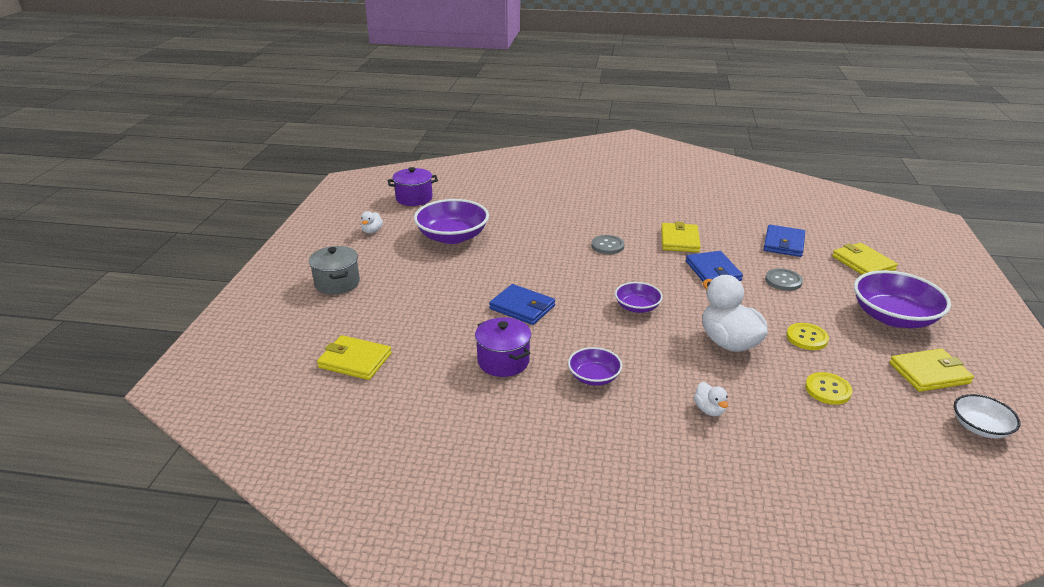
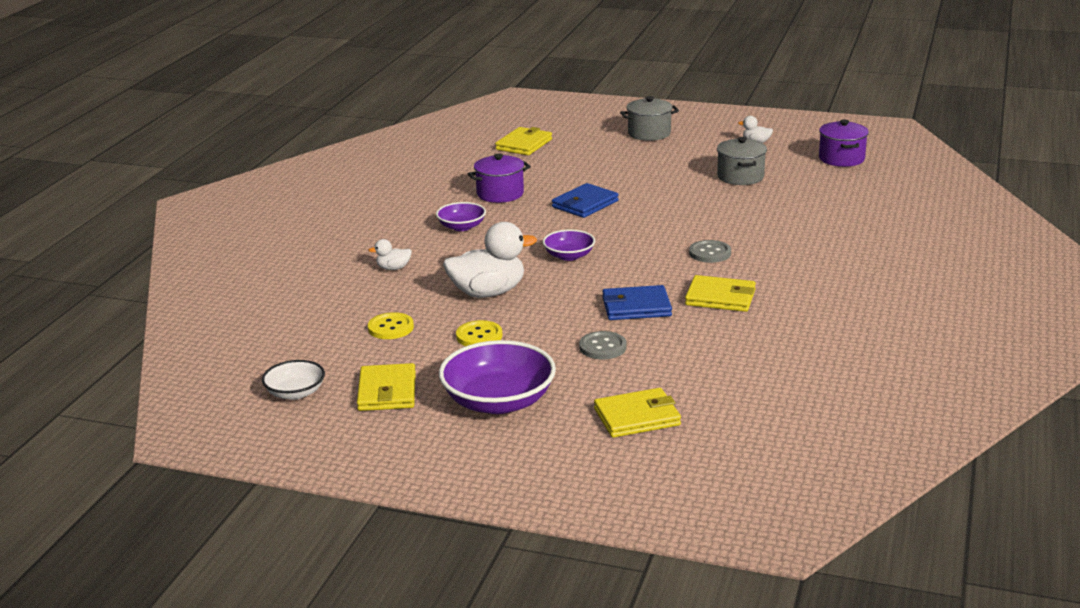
camera: 100 degrees right, 5 degrees down
(452, 236) = (740, 177): purple bowl -> grey pot
(783, 243) = (704, 368): blue wallet -> none

